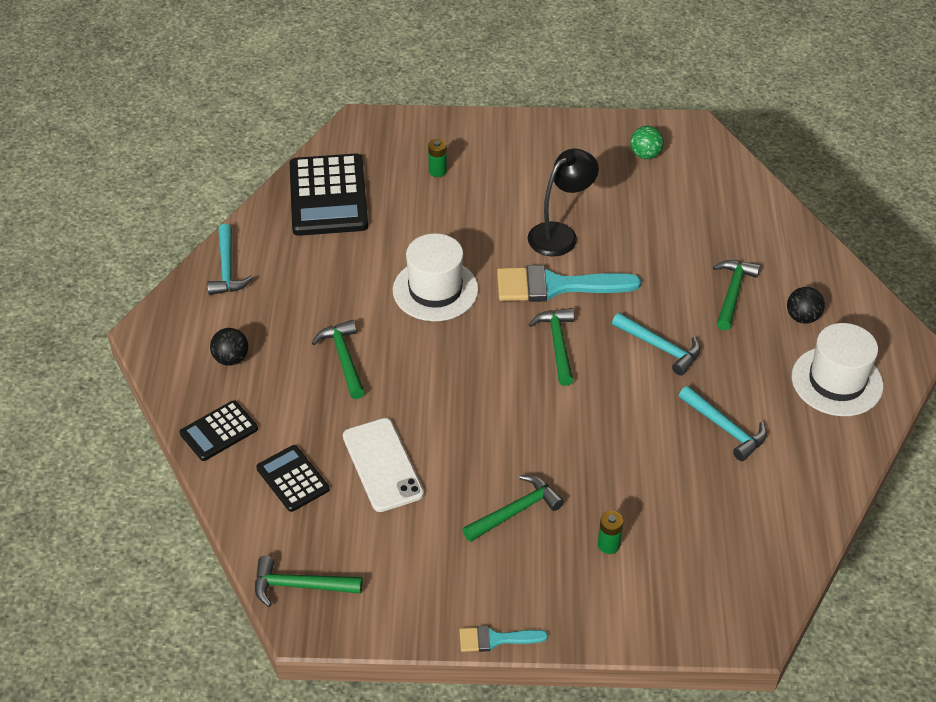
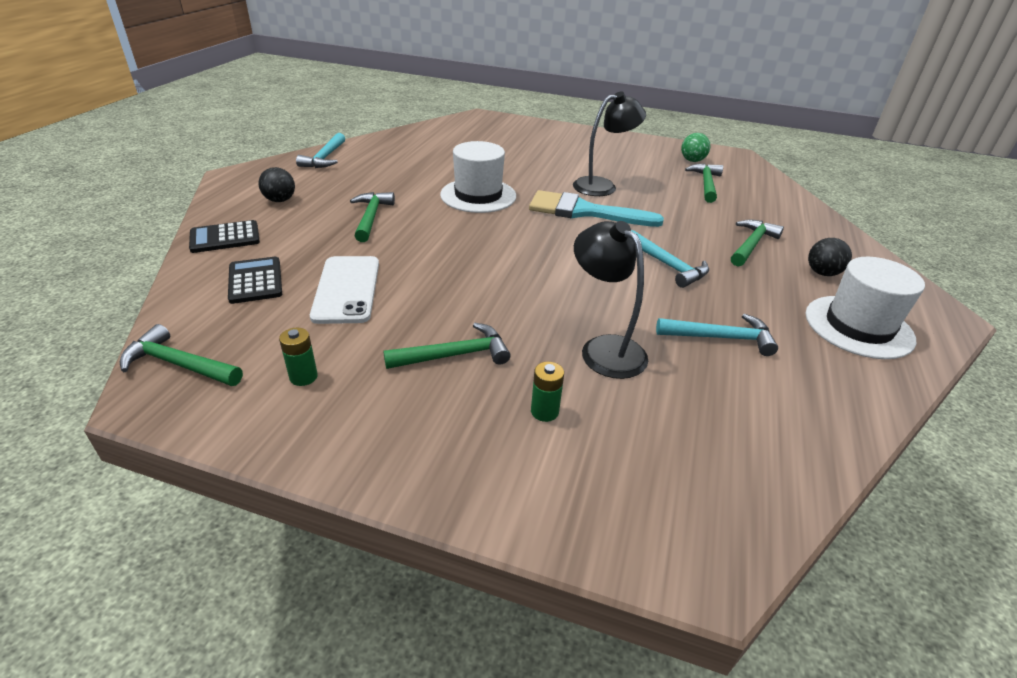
camera: 15 degrees right, 10 degrees down
(328, 196) = (430, 140): black calculator -> none
(437, 171) = (521, 142): green battery -> green battery (303, 377)
(495, 639) = (348, 477): turquoise brush -> none
(557, 344) = (567, 245): green hammer -> green hammer (706, 184)
(633, 468) = (604, 348): none -> black lamp
(725, 428) = (721, 338): turquoise hammer -> turquoise hammer turned 60 degrees counterclockwise

